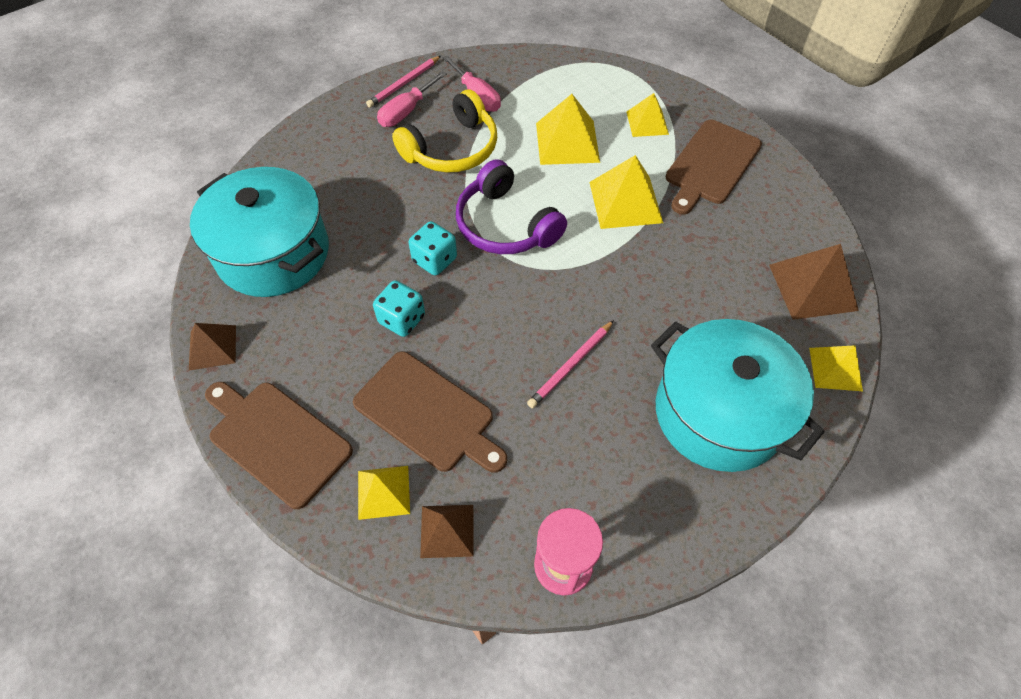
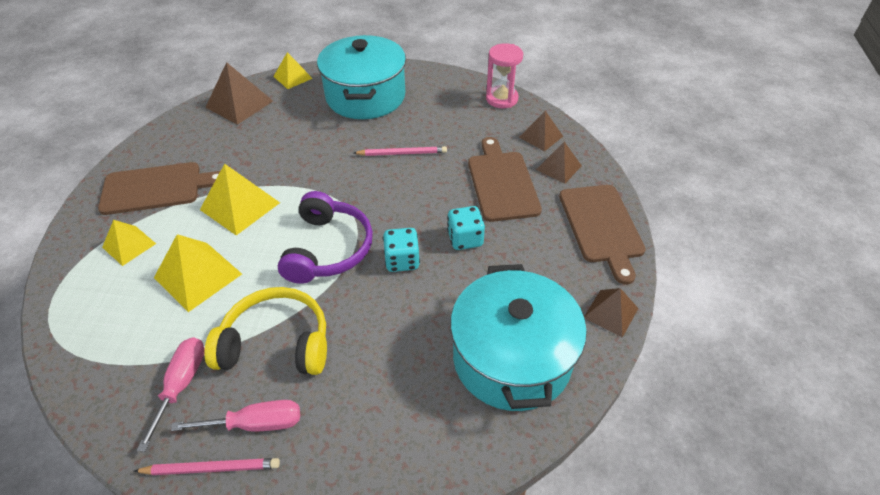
camera: 135 degrees left, 10 degrees down
(383, 492) = (558, 167): yellow pyramid -> brown pyramid

